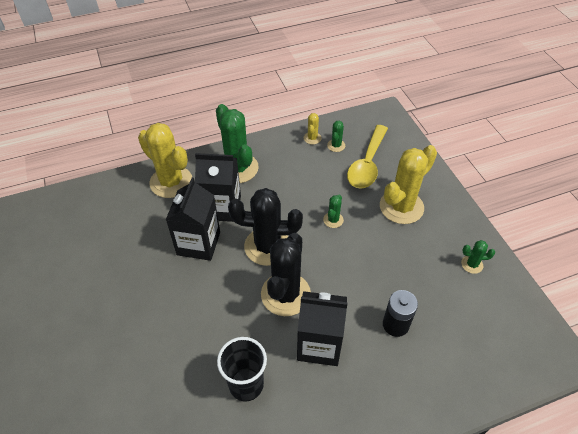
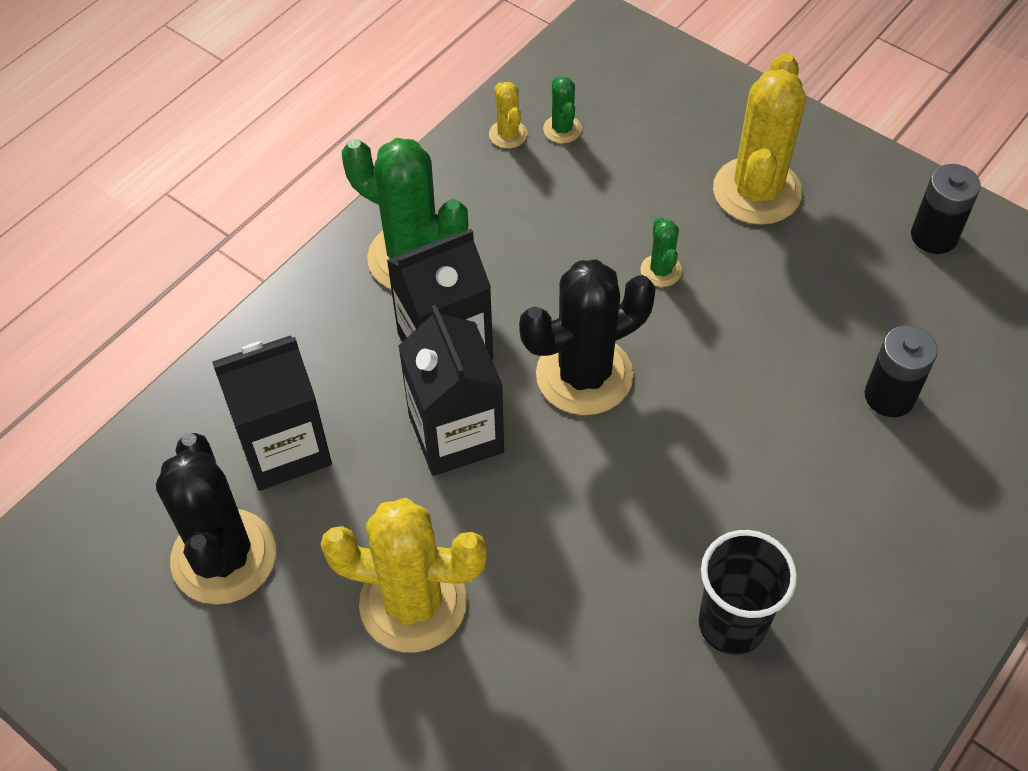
camera: 30 degrees left, 5 degrees up
(171, 182) = (305, 346): yellow cactus -> yellow cactus (413, 603)
(285, 294) = (680, 441): black cactus -> black cactus (224, 557)
(319, 344) = (797, 494): black carton -> black carton (284, 447)
(367, 164) = (643, 140): yellow spoon -> none
(472, 264) = (934, 236): green cactus -> black battery

